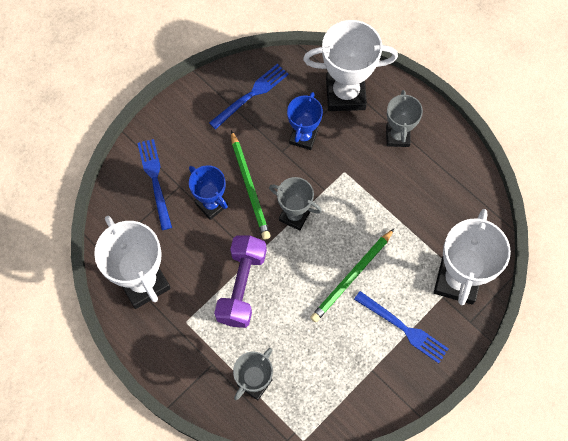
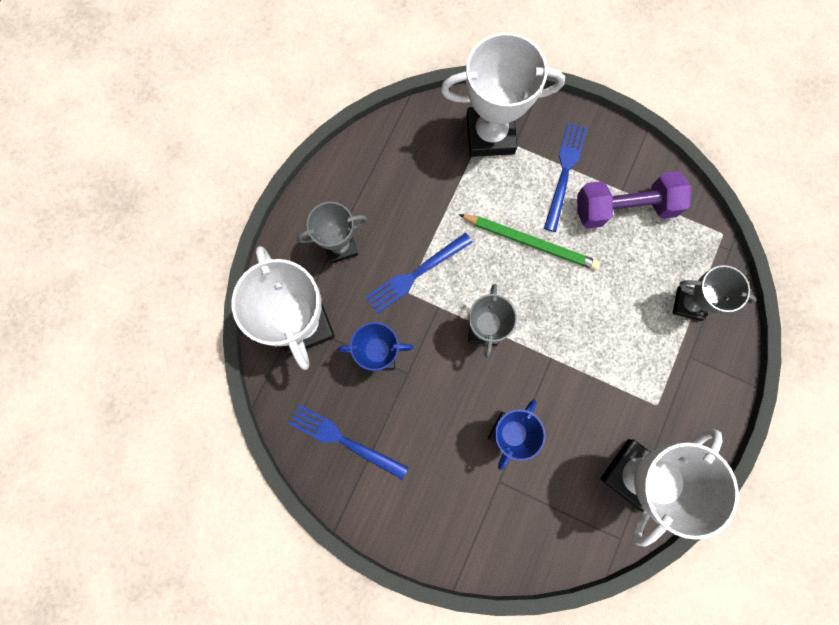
camera: 110 degrees left, 10 degrees up
(155, 180) = (503, 516): blue fork -> blue fork (415, 274)
(241, 286) = (591, 358): purple dumbbell -> purple dumbbell (624, 208)
(250, 187) = (468, 394): green pencil -> none

